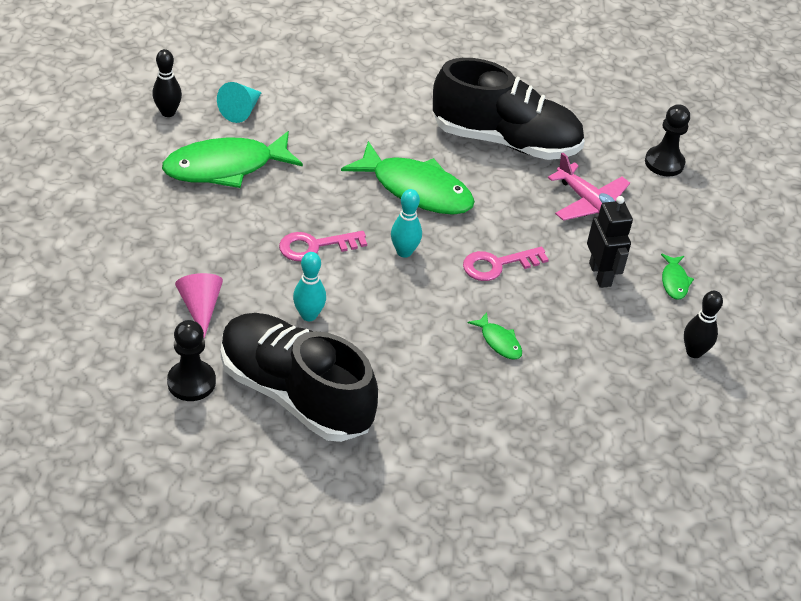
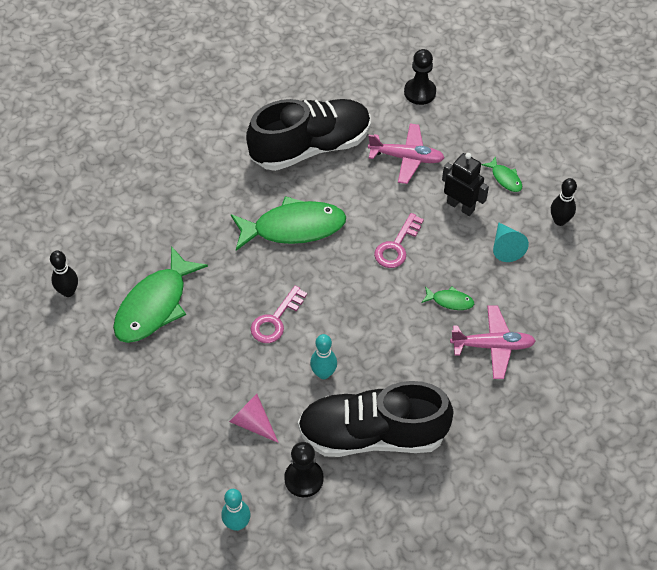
camera: 35 degrees left, 10 degrees up
(241, 110) = (117, 252): turquoise cone -> turquoise cone (506, 247)
(404, 252) = (333, 281): turquoise bowling pin -> turquoise bowling pin (237, 524)
(499, 406) = (492, 346): none -> pink plane

